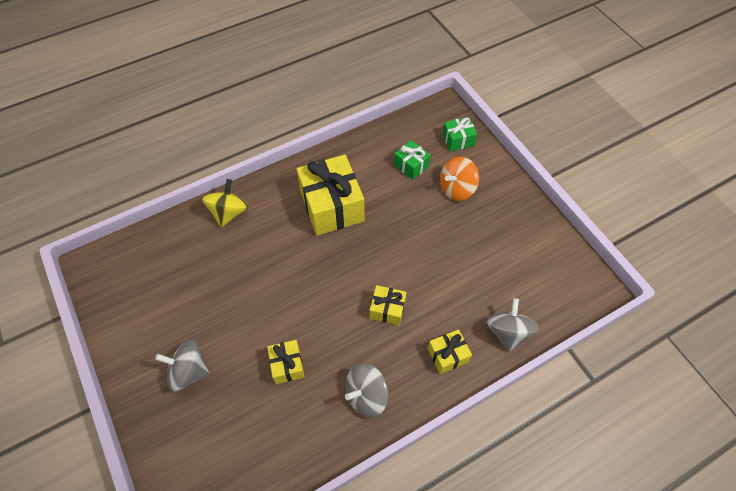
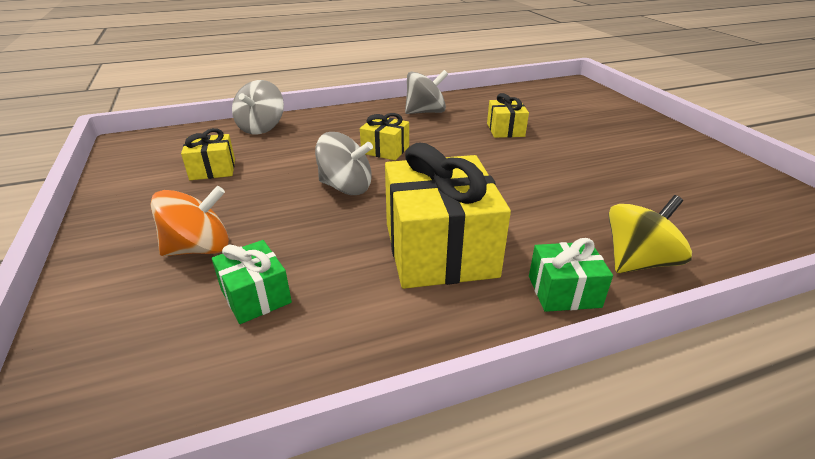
camera: 170 degrees left, 25 degrees down
(189, 371) = (614, 135): grey spinning top -> grey spinning top (346, 187)
(229, 212) = (638, 262): yellow spinning top -> yellow spinning top turned 150 degrees counterclockwise
(447, 355) = (335, 122): yellow gift -> yellow gift (213, 169)
(458, 140) = (109, 336): green gift -> green gift (564, 291)

